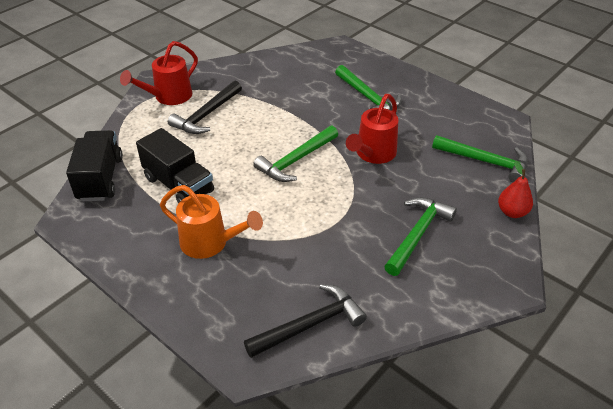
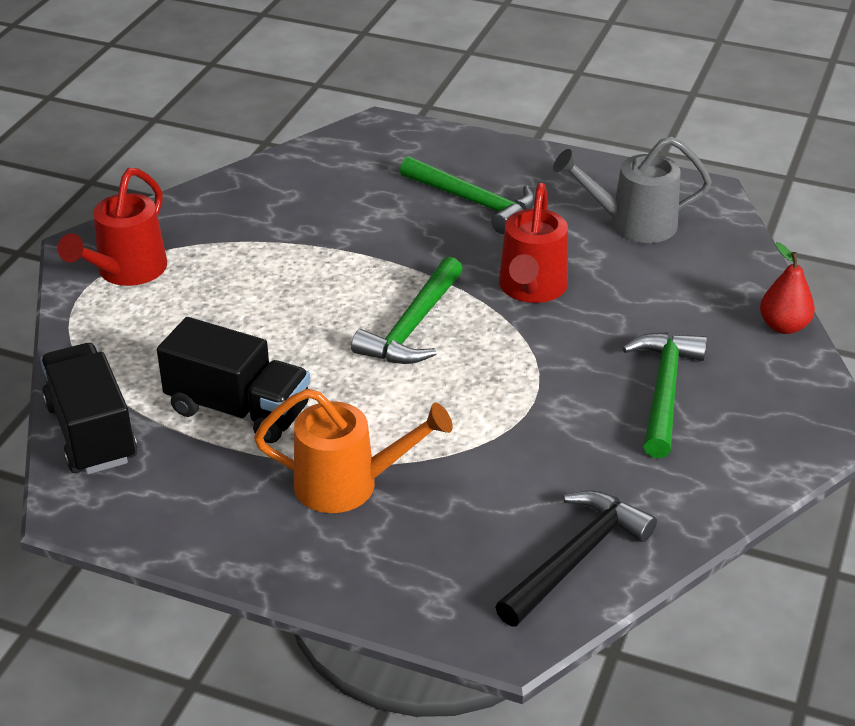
camera: 20 degrees left, 5 degrees down
(206, 115) = (215, 287): black hammer -> none
(451, 129) = (632, 224): none -> grey watering can
(485, 161) = (708, 262): green hammer -> none

